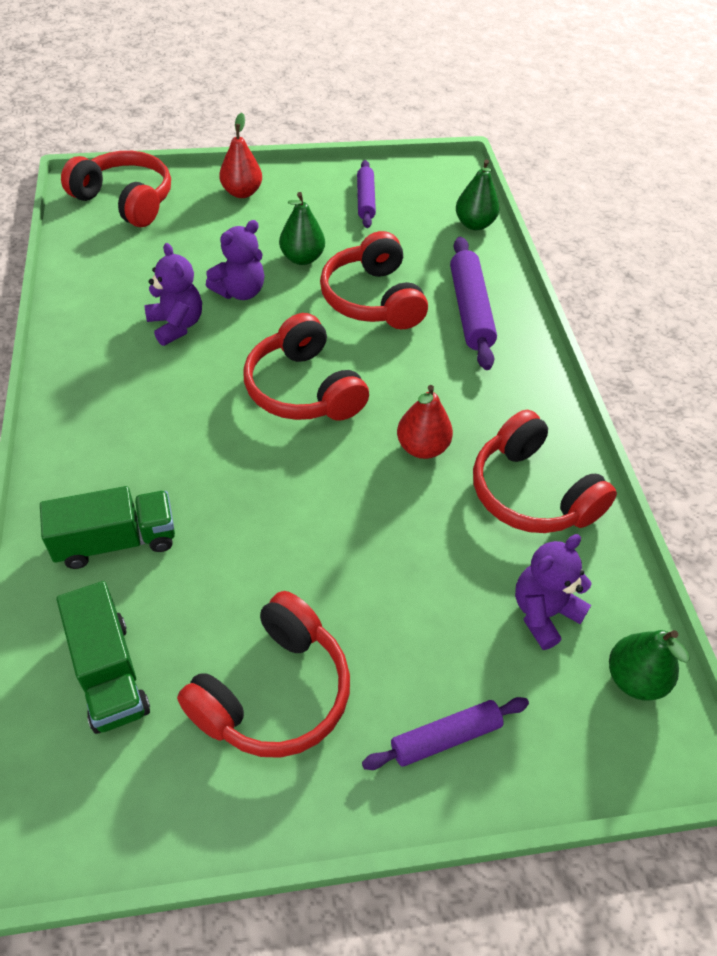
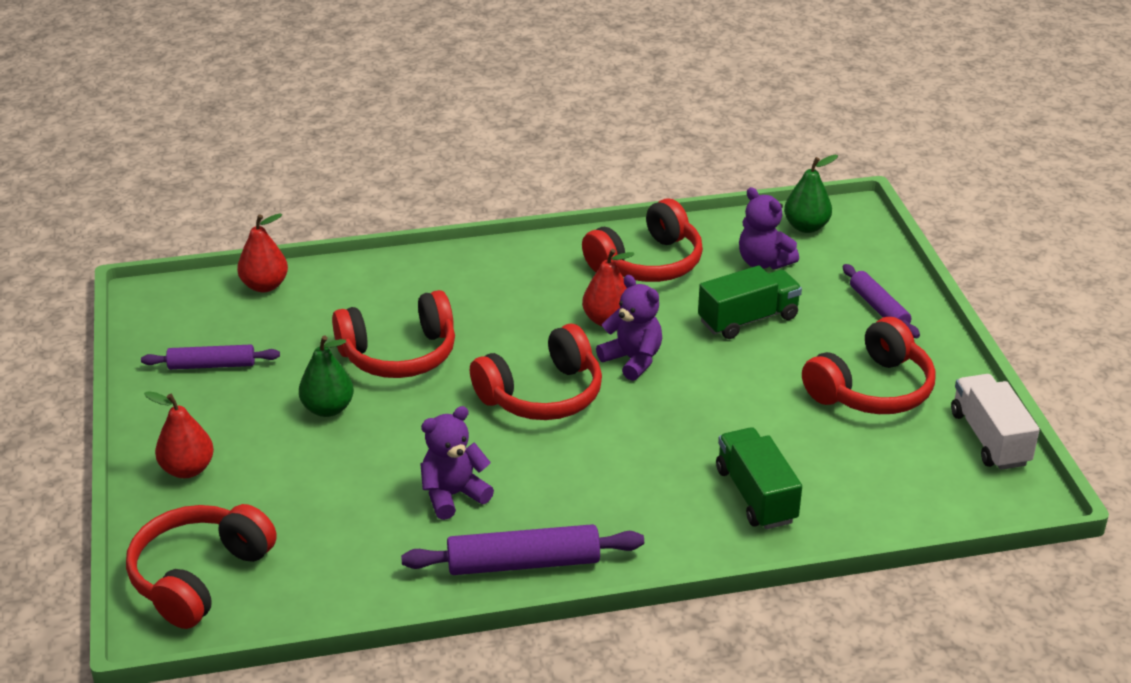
camera: 90 degrees left, 15 degrees down
(109, 673) = (885, 478): green truck -> green truck (748, 319)
(152, 821) = (989, 438): none -> white truck
(240, 291) = (391, 452): purple teddy bear -> purple teddy bear (632, 360)
(273, 692) = (871, 389): red headphones -> red headphones turned 105 degrees clockwise
(470, 310) = (414, 290): purple rolling pin -> purple rolling pin (523, 563)
(474, 224) = (265, 285): green pear -> red pear

